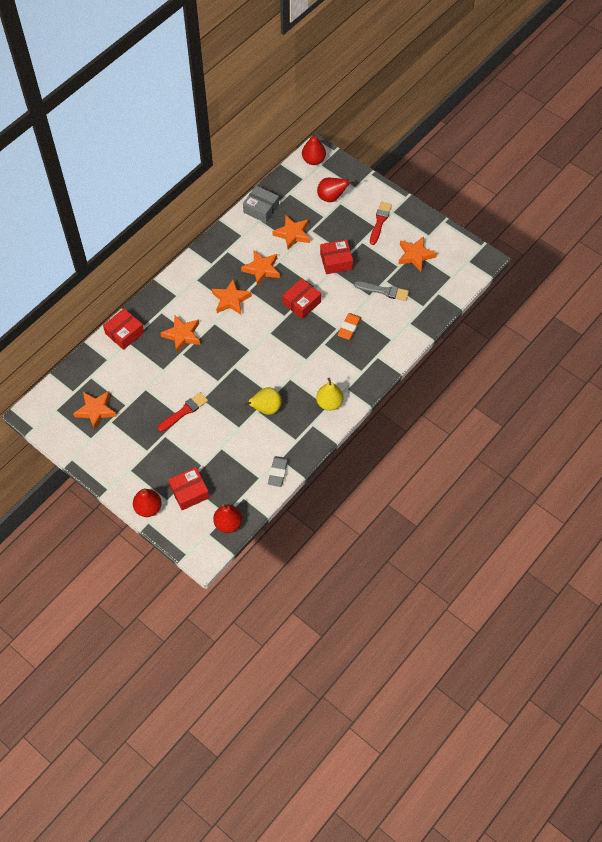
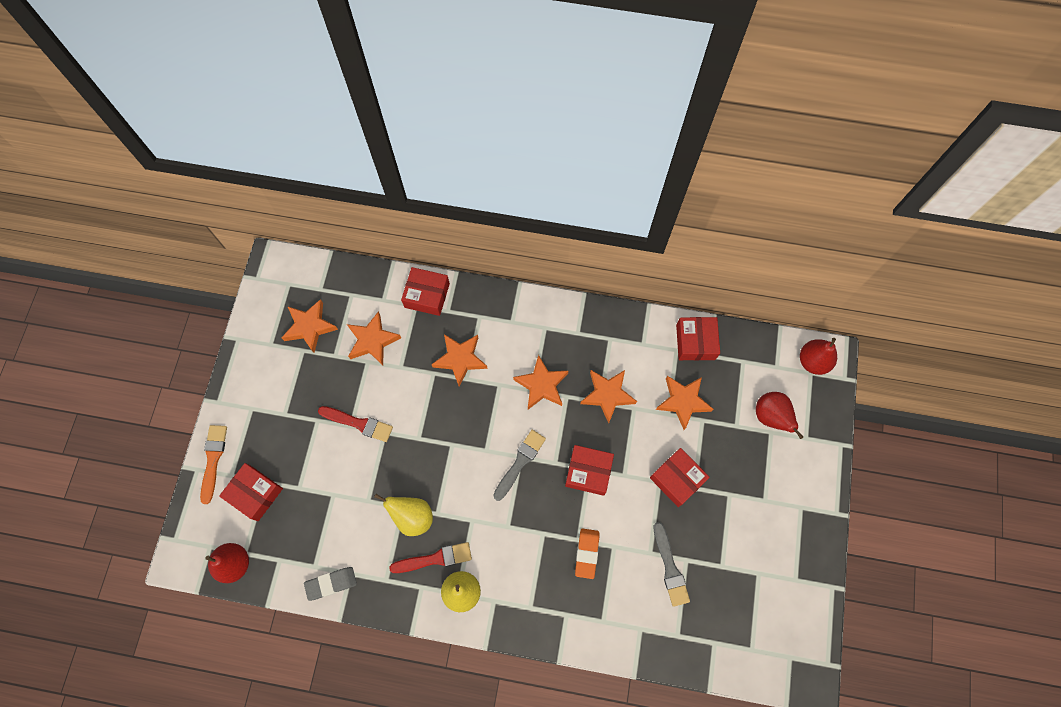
camera: 60 degrees right, 10 degrees up
(148, 508) = (213, 459): red pear -> orange brush
(261, 209) = (695, 342): grey box -> red box
(271, 335) = (520, 462): none -> grey brush
(349, 328) = (587, 553): orange eraser -> orange eraser turned 75 degrees counterclockwise
(380, 221) = (775, 500): red brush -> red brush (435, 559)
(415, 255) = (752, 579): orange star -> orange star (372, 341)

